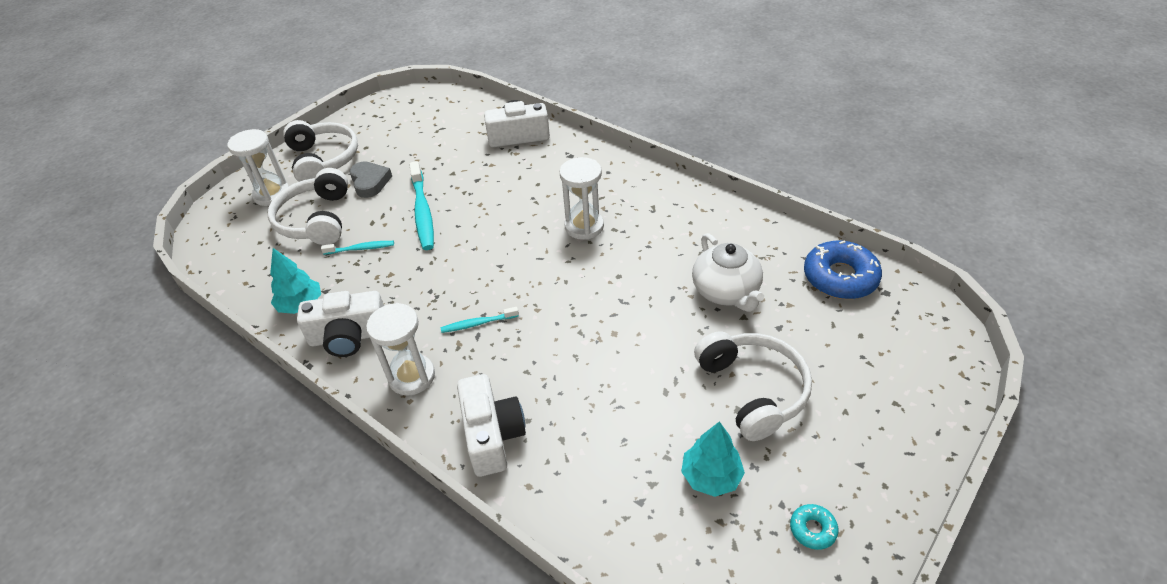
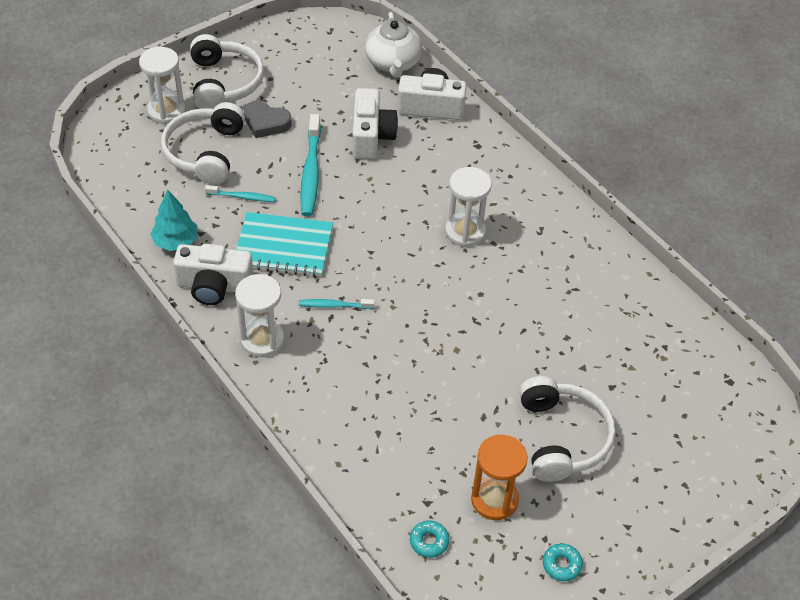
camera: 10 degrees right, 5 degrees up
(370, 182) = (266, 123): grey heart -> grey heart turned 120 degrees clockwise
(412, 282) = (283, 247): none -> turquoise notebook
(492, 435) = (319, 412): white camera -> white camera (371, 136)
(658, 547) = (429, 541): none -> turquoise donut
(711, 476) = (494, 499): turquoise tree -> orange hourglass
(726, 292) = (577, 338): white teapot -> white teapot (393, 63)
(840, 277) = (693, 354): blue donut -> none

